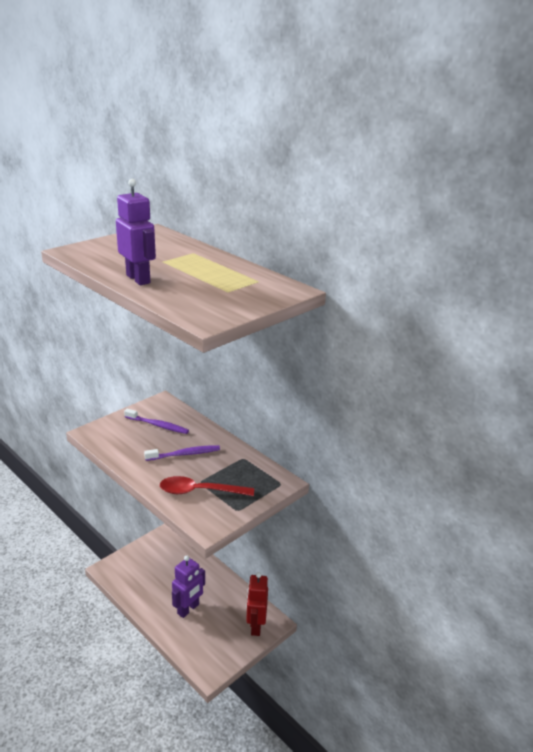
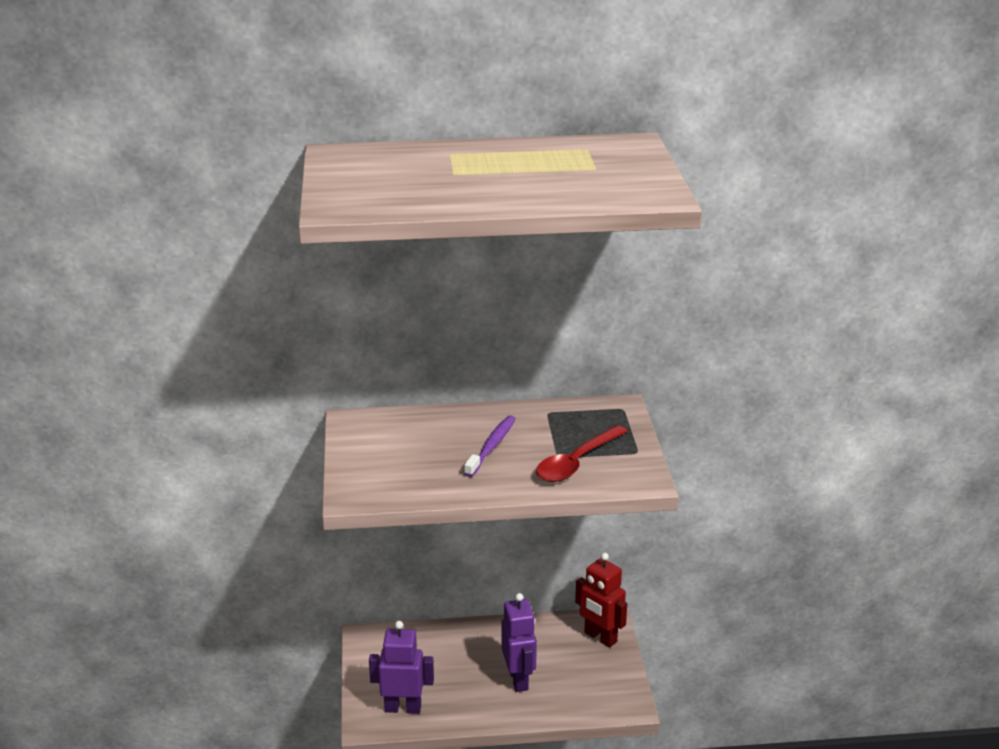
camera: 50 degrees left, 0 degrees up
(138, 279) = (495, 198): purple robot -> purple robot (403, 708)
(158, 425) = (404, 442): purple toothbrush -> none

